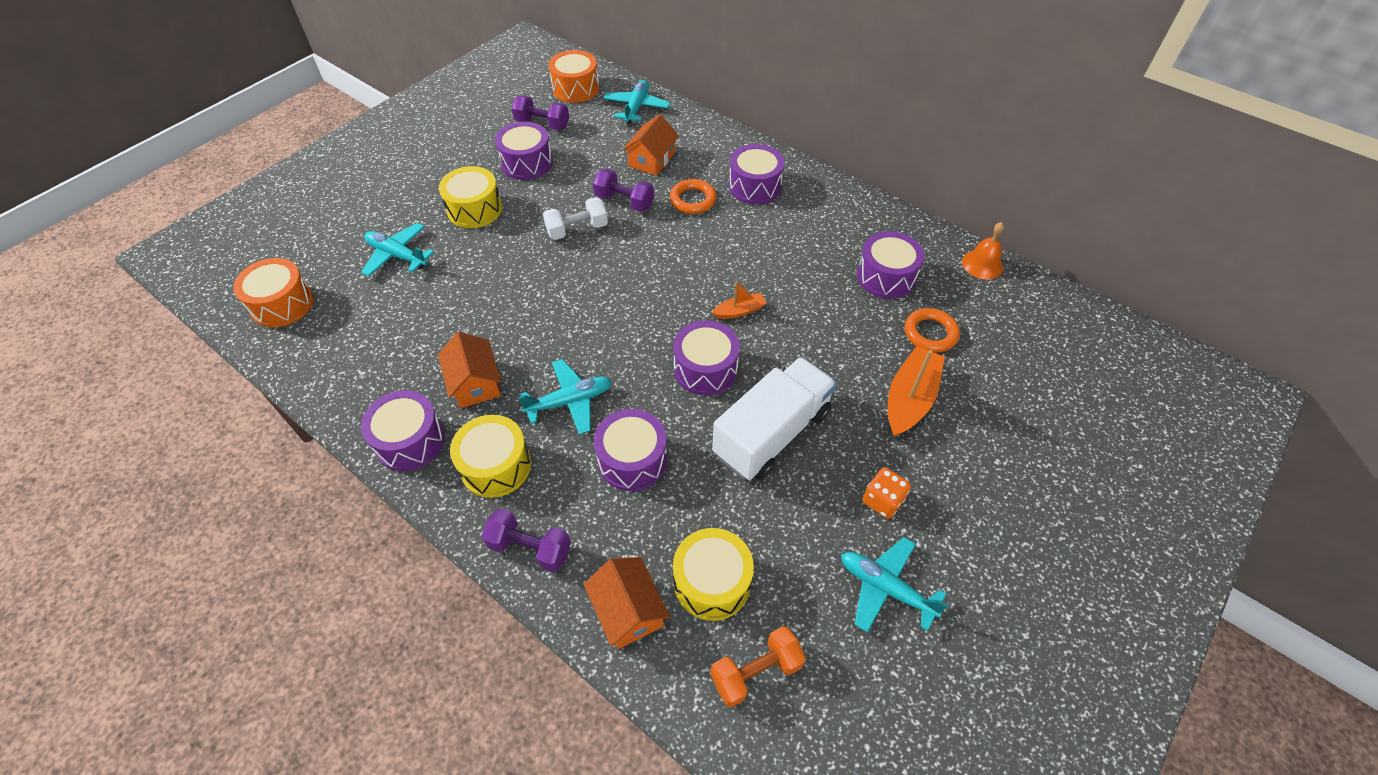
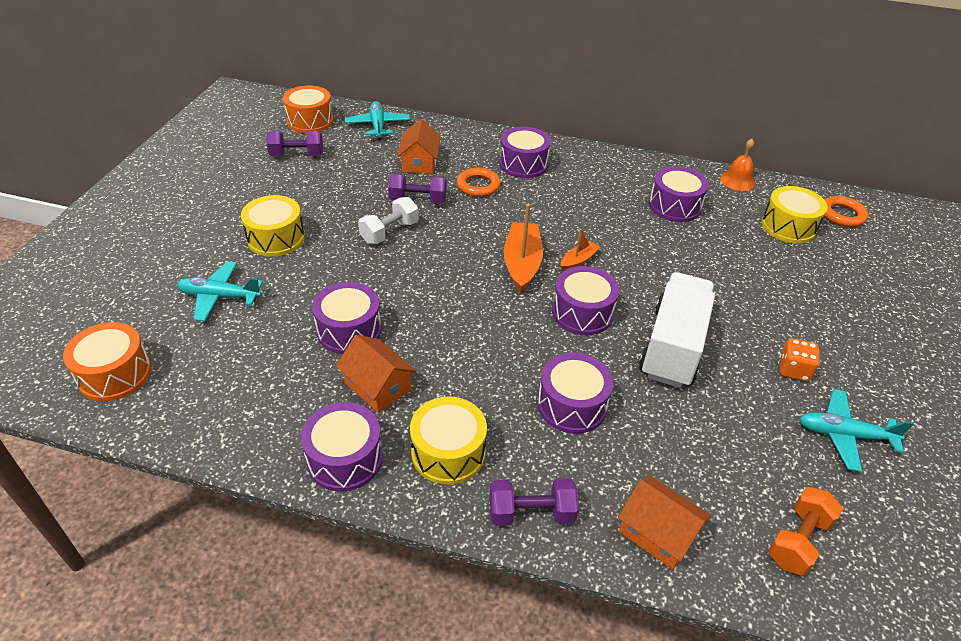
camera: 25 degrees left, 10 degrees down
(527, 163) = (303, 189): purple drum -> purple drum (349, 330)
(570, 401) = (481, 374): turquoise plane -> none
(712, 582) = (710, 481): yellow drum -> yellow drum (788, 227)
(909, 399) = (757, 289): orange boat -> orange boat (522, 263)
(930, 333) = (737, 238): orange ring -> orange ring (842, 215)

